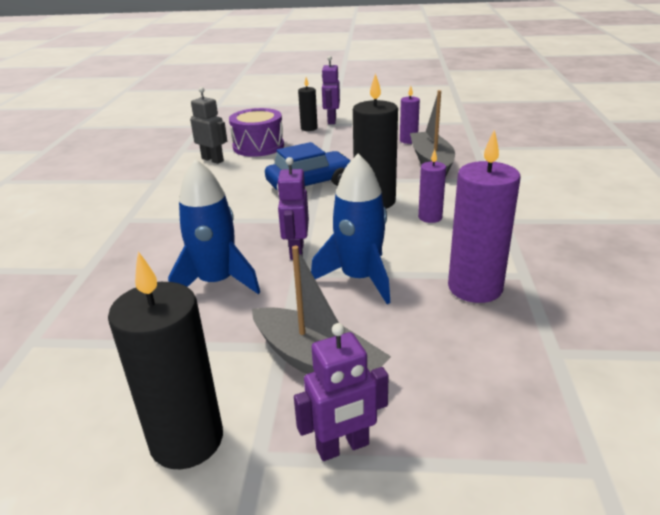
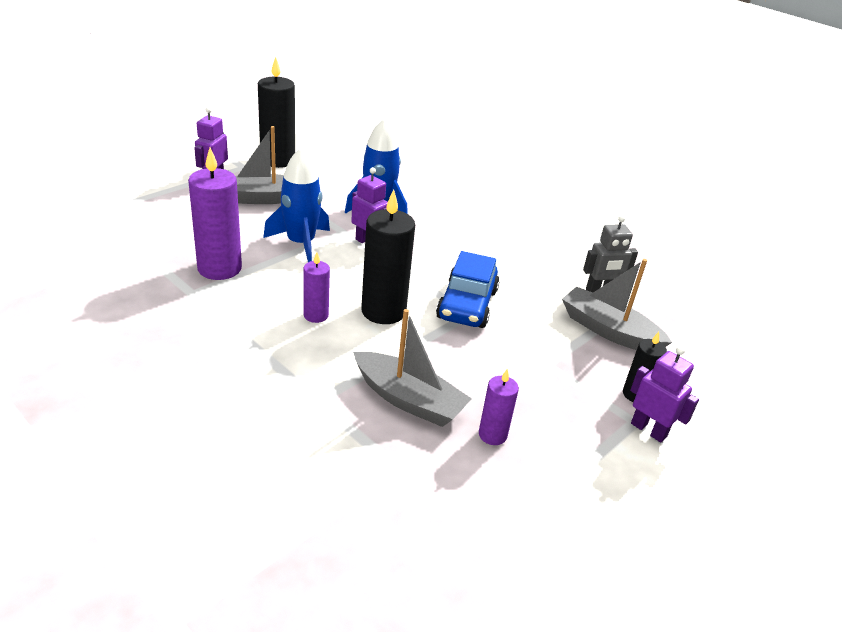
camera: 125 degrees right, 5 degrees up
(258, 146) = (609, 331): purple drum -> grey boat

